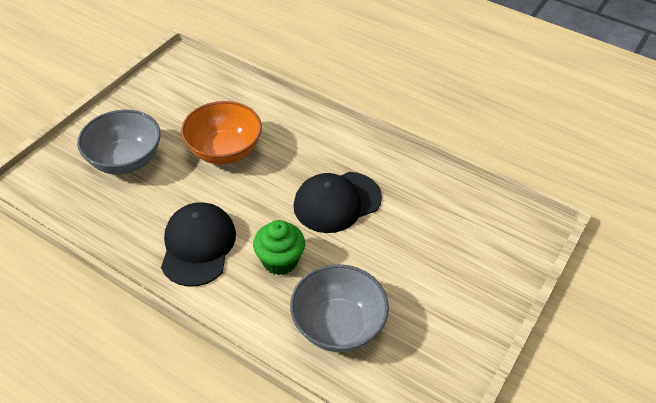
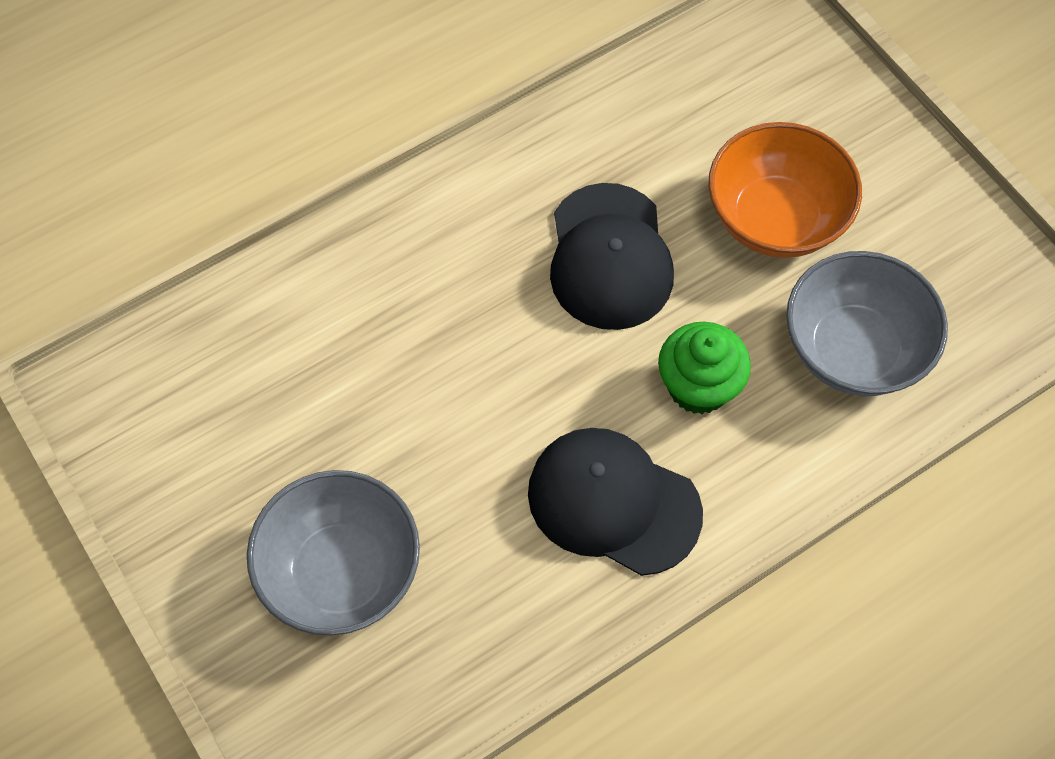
camera: 65 degrees left, 15 degrees up
(224, 151) = (402, 391): orange bowl -> orange bowl (775, 219)

